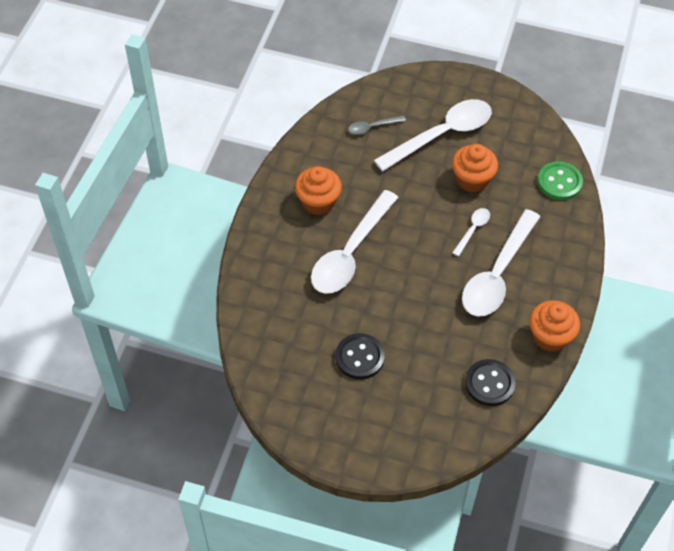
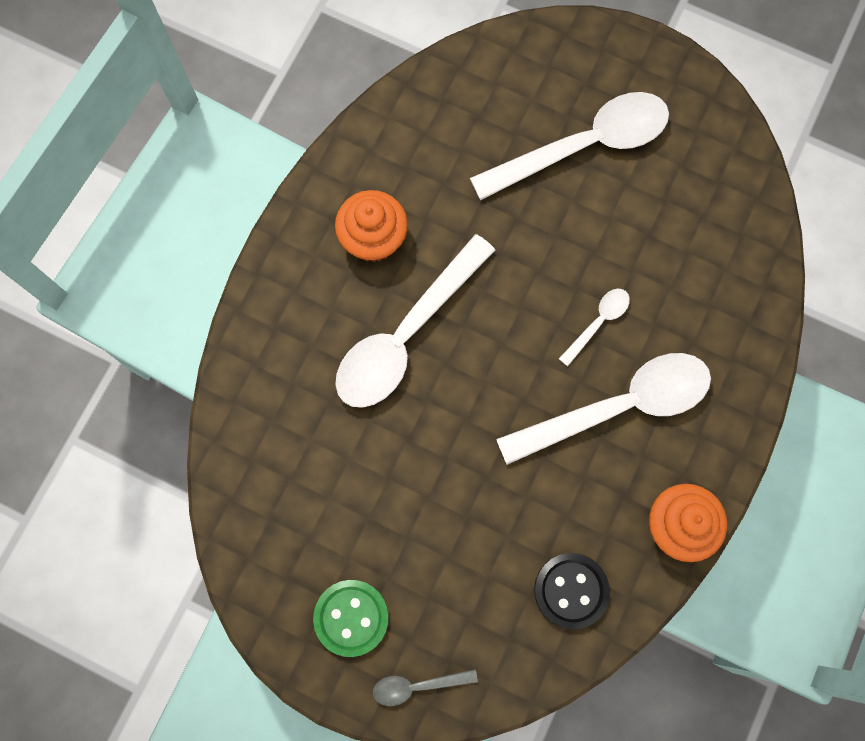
camera: 10 degrees right, 20 degrees up
(359, 357) = (387, 516): black button -> none
(372, 127) = (479, 117): grey spoon -> grey spoon (416, 686)
(472, 179) = (614, 233): orange cupcake -> none
(497, 274) = (619, 406): white spoon -> white spoon turned 150 degrees counterclockwise
(559, 182) = (748, 257): green button -> green button (351, 618)

